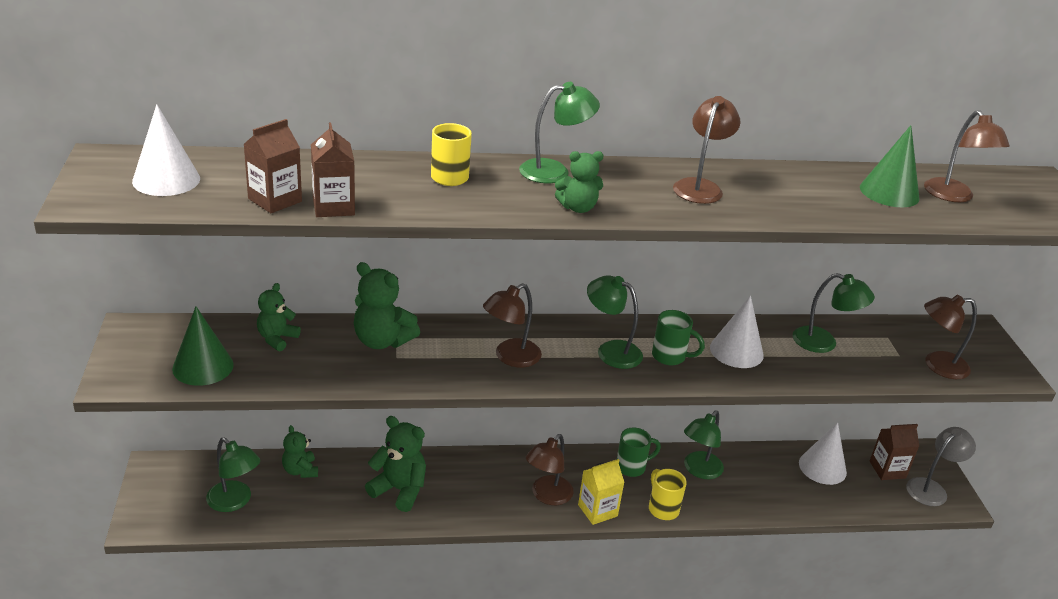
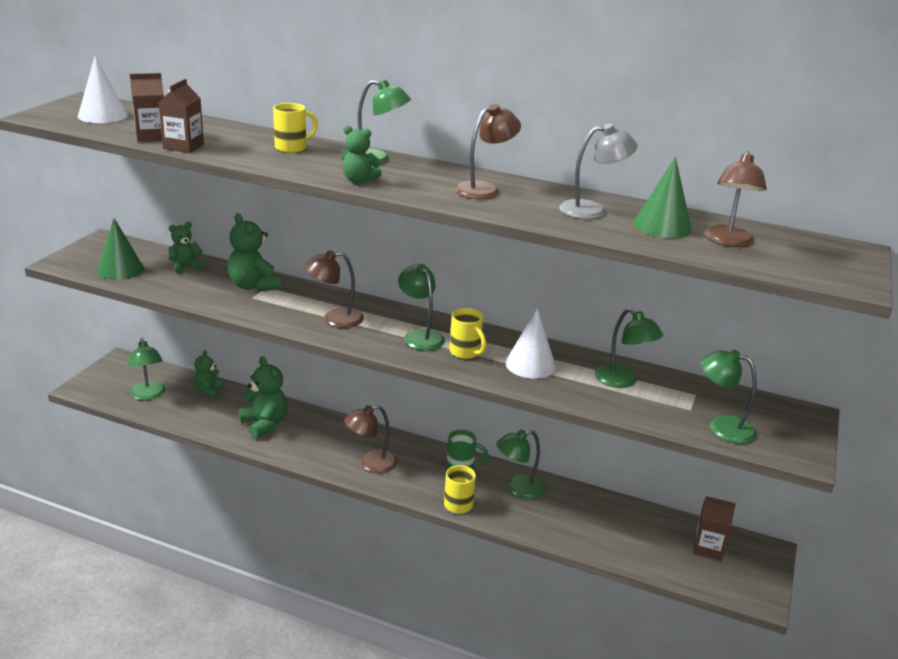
camera: 30 degrees right, 5 degrees down
(597, 510) = (402, 487): yellow carton -> none
(670, 357) = (465, 352): green mug -> yellow mug
(822, 467) = (641, 525): white cone -> none
(931, 488) = (741, 578): grey lamp -> grey lamp (592, 210)
(937, 365) = (722, 427): brown lamp -> green lamp

